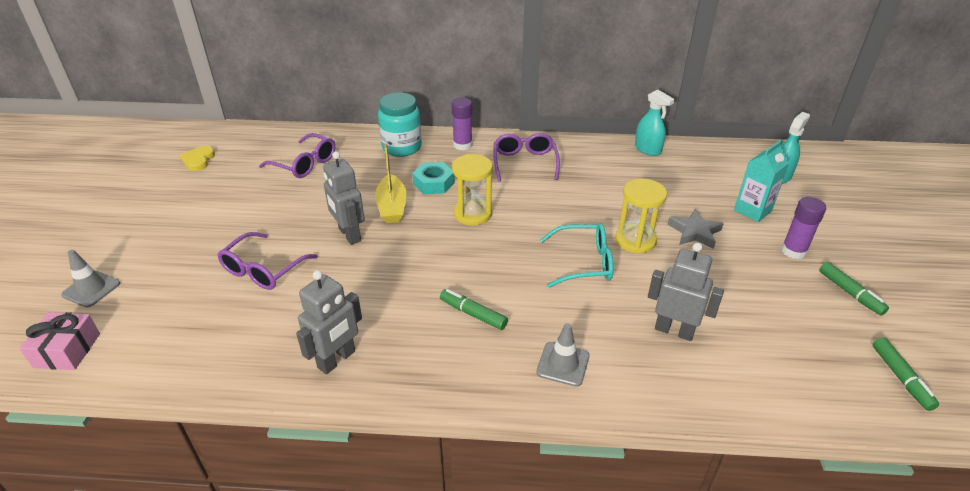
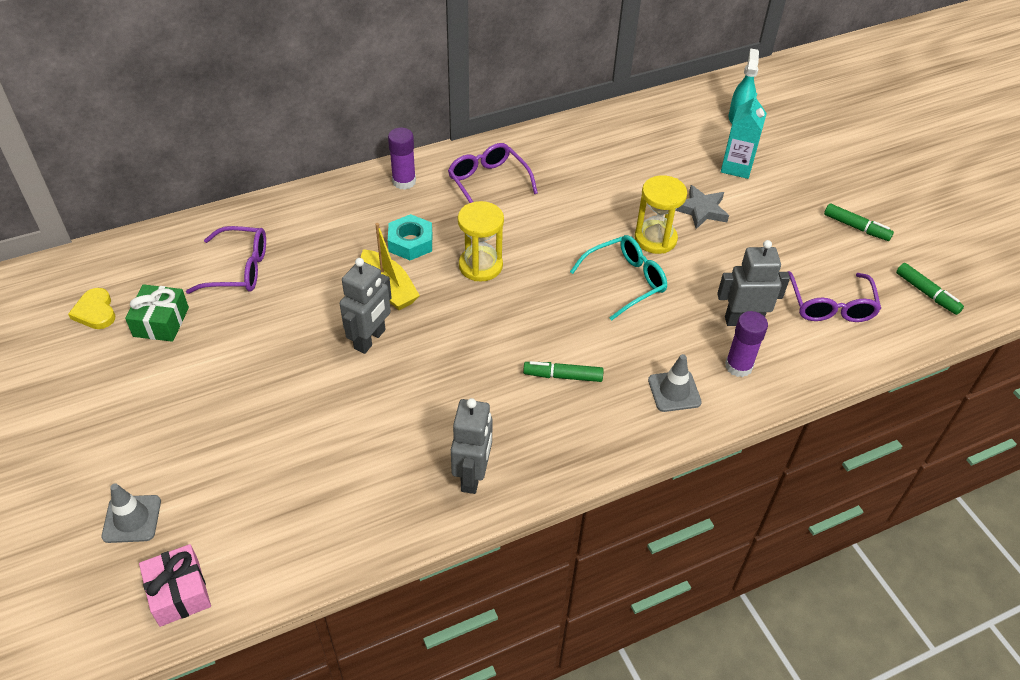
camera: 30 degrees left, 10 degrees up
(229, 178) = (161, 322): none -> green gift
(263, 270) = (312, 416): purple glasses -> purple glasses (830, 306)
(349, 235) = (370, 339): grey robot -> grey robot turned 90 degrees counterclockwise
(402, 147) = (337, 208): turquoise jar -> none
(647, 149) = (600, 124): turquoise spray bottle -> none
(793, 251) = (793, 200): purple glue stick -> purple glue stick (738, 366)

